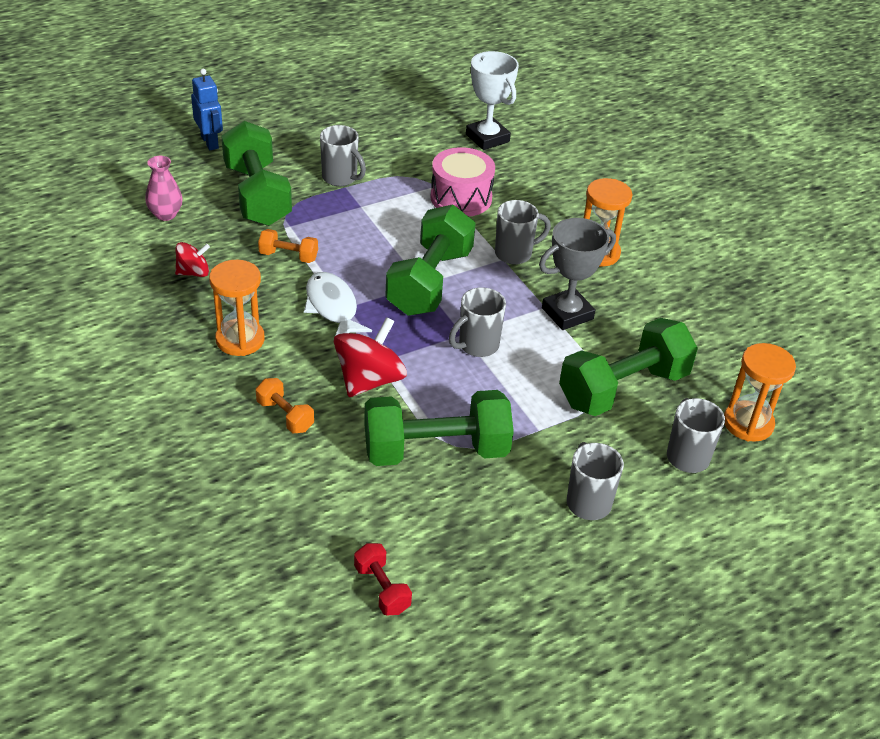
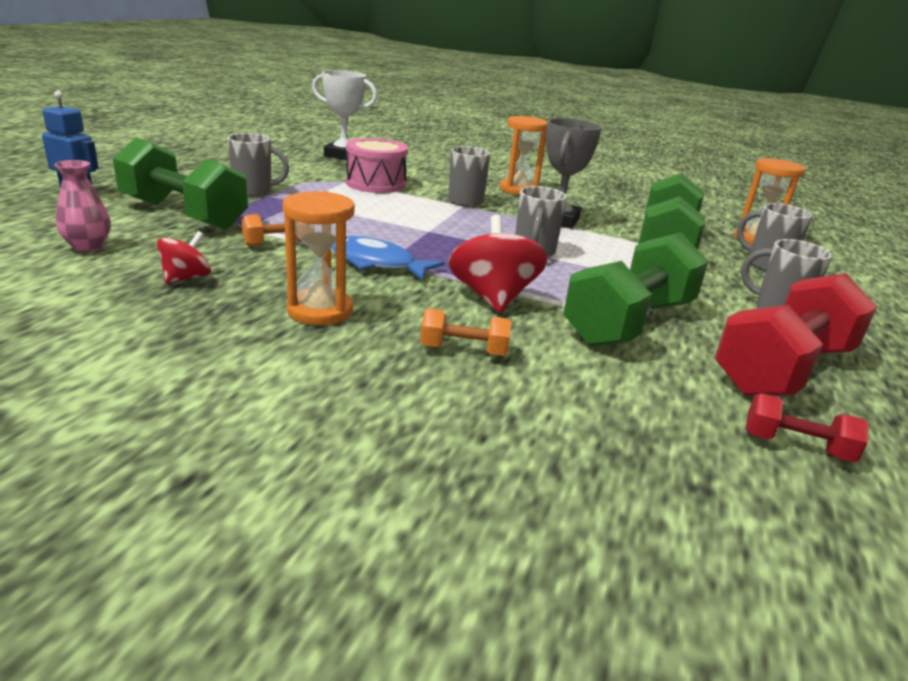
camera: 40 degrees left, 15 degrees down
(332, 307) = (377, 263): white fish -> blue fish
(429, 282) = (432, 228): green dumbbell -> none
(481, 545) = (782, 370): none -> red dumbbell

